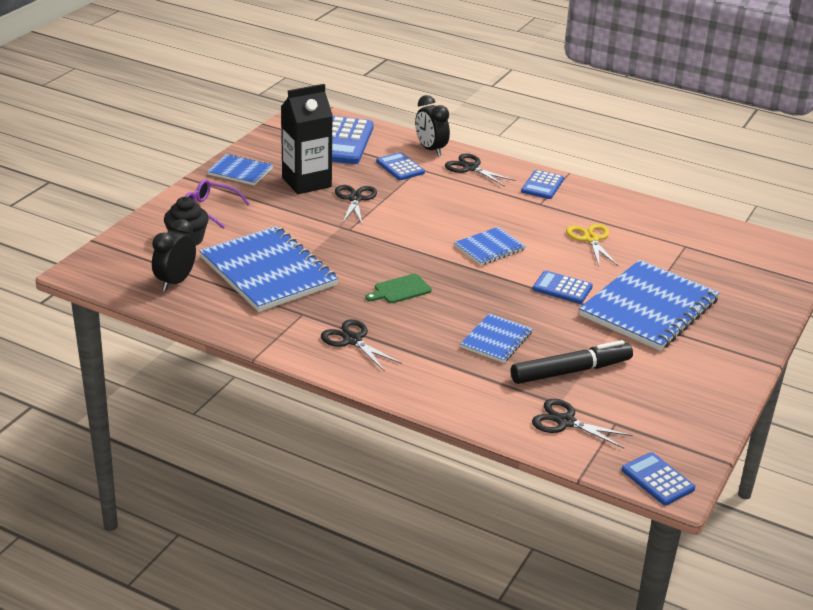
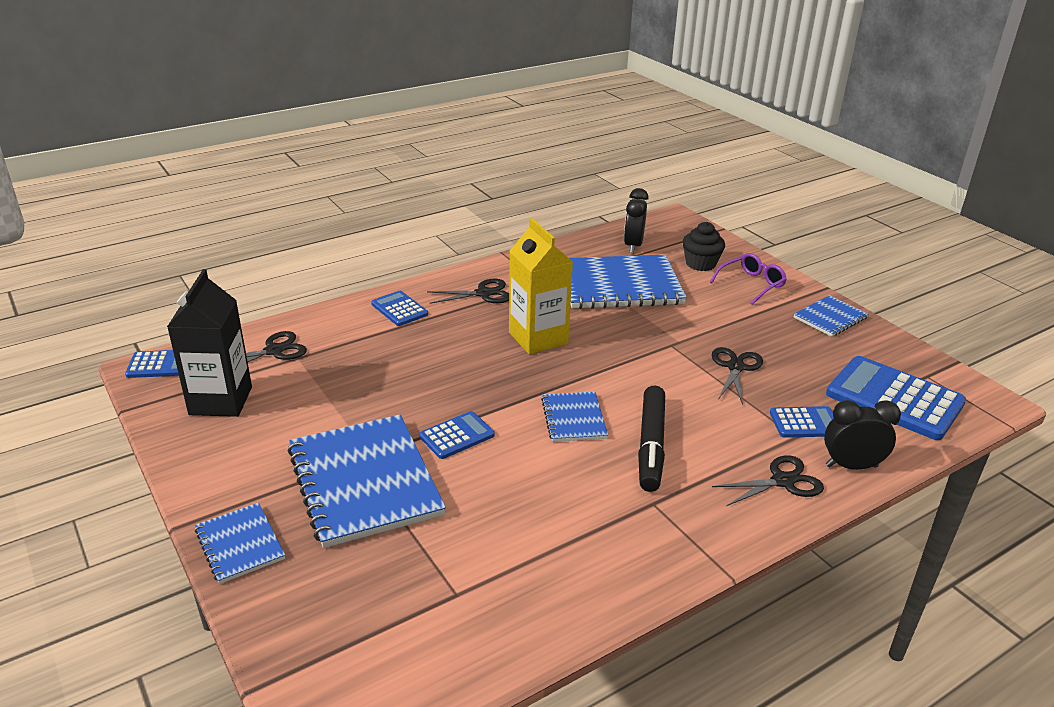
camera: 120 degrees right, 0 degrees up
(175, 282) = (633, 246): black clock -> black clock turned 135 degrees counterclockwise
(306, 182) = (789, 349): black carton -> black carton (221, 401)
(355, 199) = (735, 367): black scissors -> black scissors turned 105 degrees counterclockwise
(400, 290) = (538, 338): green cutting board -> yellow carton
(496, 340) = (413, 360): blue notebook -> blue notebook (240, 544)
(542, 185) = (703, 528): blue calculator -> blue calculator (399, 309)
(570, 371) = (328, 381): black marker -> black marker (651, 445)
(591, 239) = (537, 508): yellow scissors -> none

